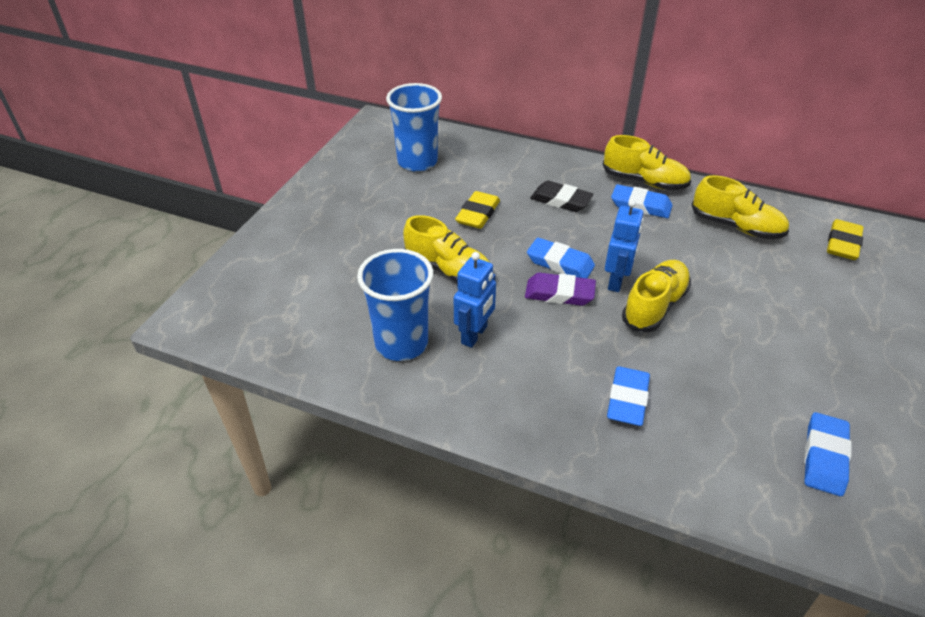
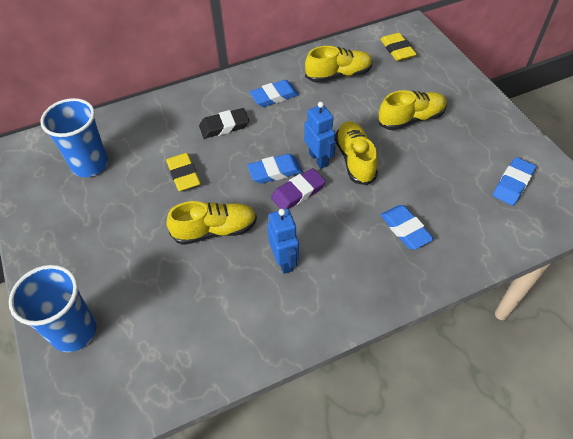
camera: 45 degrees left, 10 degrees up
(401, 343) = (249, 305): blue cup -> blue cup (74, 331)
(644, 182) = (257, 77): yellow shoe -> yellow shoe (411, 119)
(824, 457) = (512, 184): blue eraser -> blue eraser turned 60 degrees clockwise

